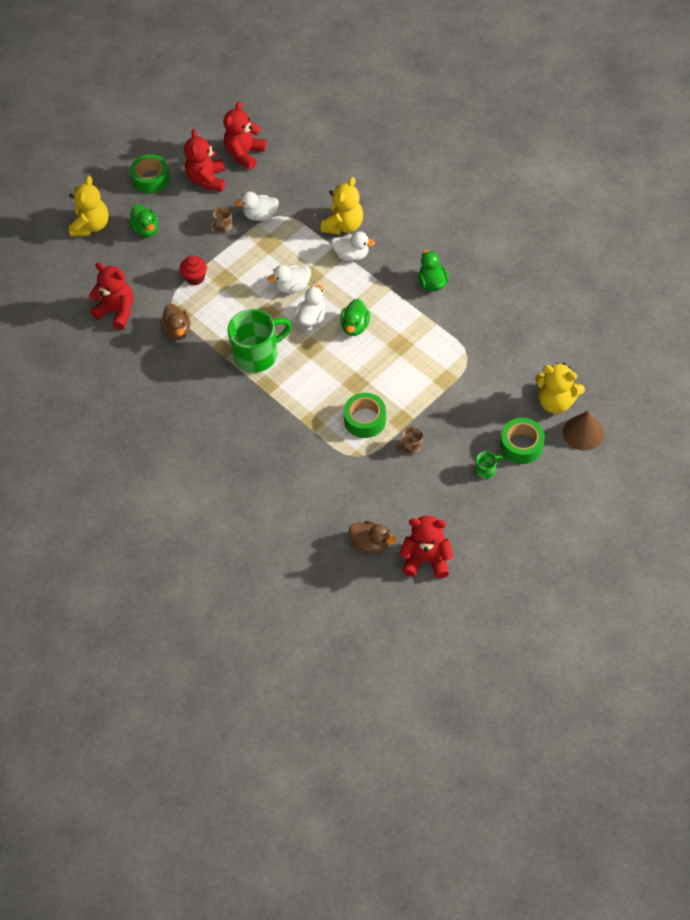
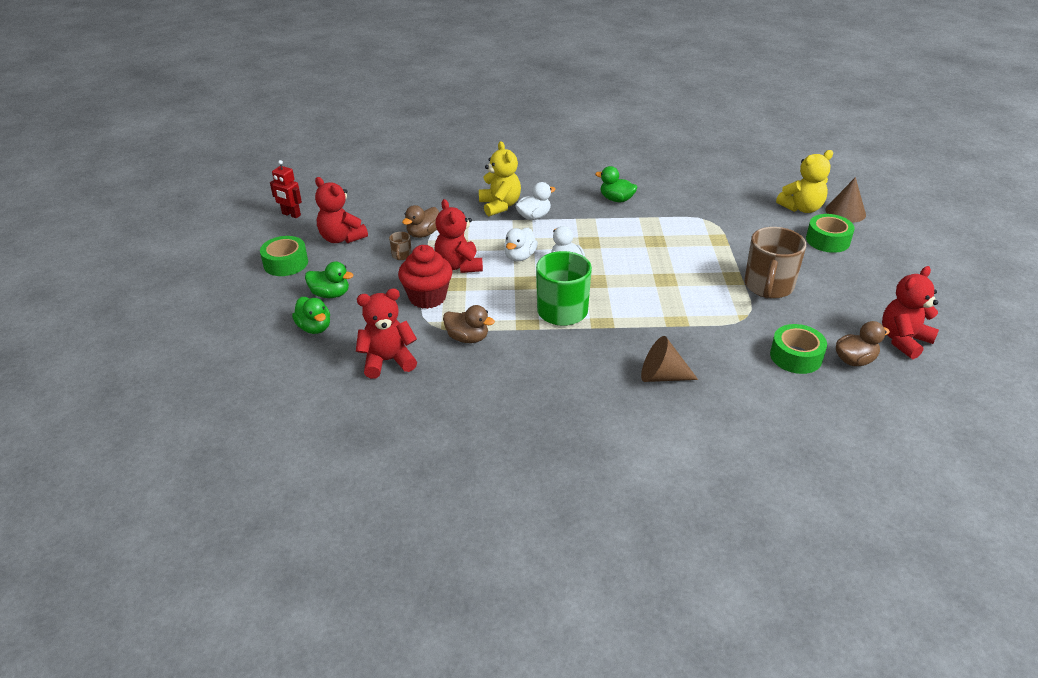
camera: 50 degrees left, 20 degrees down
(91, 226) = (269, 321): yellow teddy bear -> none
(195, 278) = (427, 297): red cupcake -> red cupcake, size x1.64
(203, 130) = (291, 215): none -> red robot
(244, 452) = (662, 376): none -> brown cone
(245, 154) = (352, 209): red teddy bear -> red teddy bear (459, 266)
(260, 215) = (423, 234): white duck -> brown duck
(355, 326) = (606, 250): green duck -> green duck (314, 328)
(365, 420) = (710, 294): green tape -> green tape (796, 356)
(411, 446) = (768, 287): brown mug -> brown mug, size x2.35
(486, 470) = (835, 266): green mug -> none

